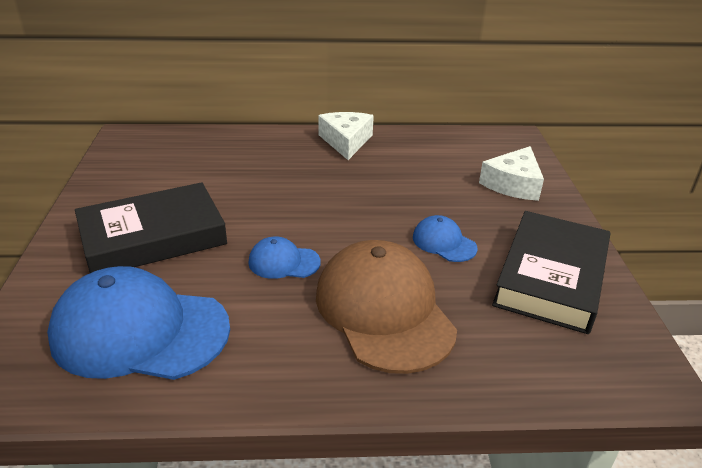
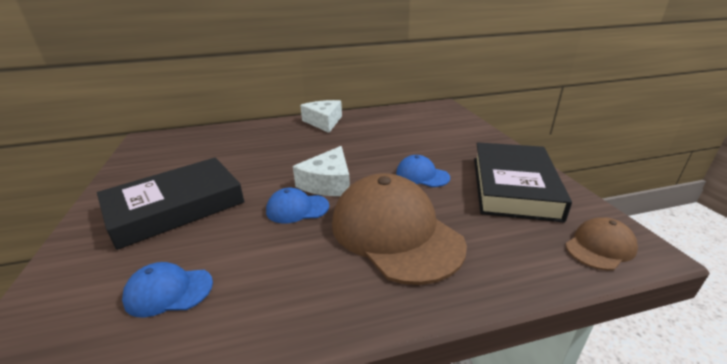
camera: 10 degrees left, 5 degrees down
(140, 331) = (169, 291): blue cap -> blue cap, size x0.47
(513, 184) = (454, 132): white cheese -> white cheese (328, 183)
(612, 370) = (600, 247): none -> brown cap

